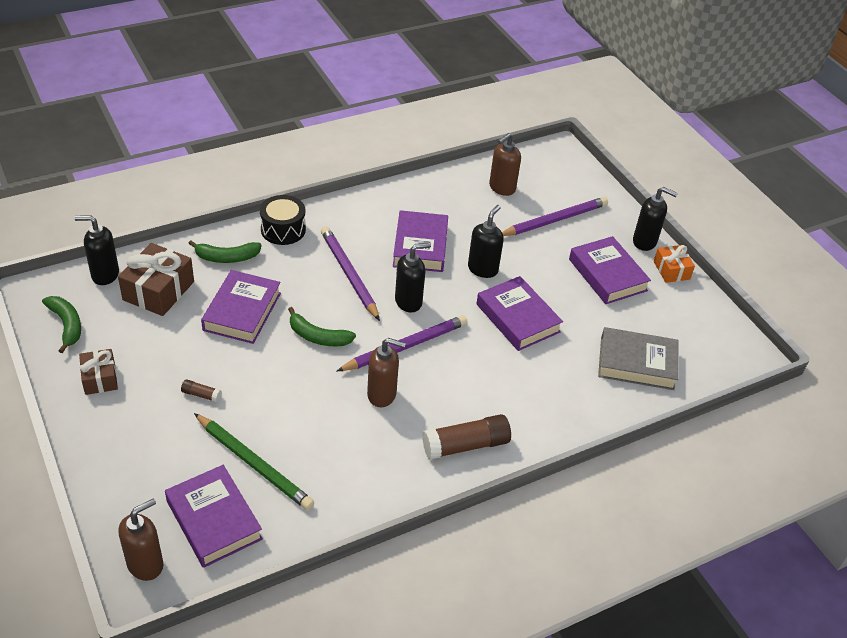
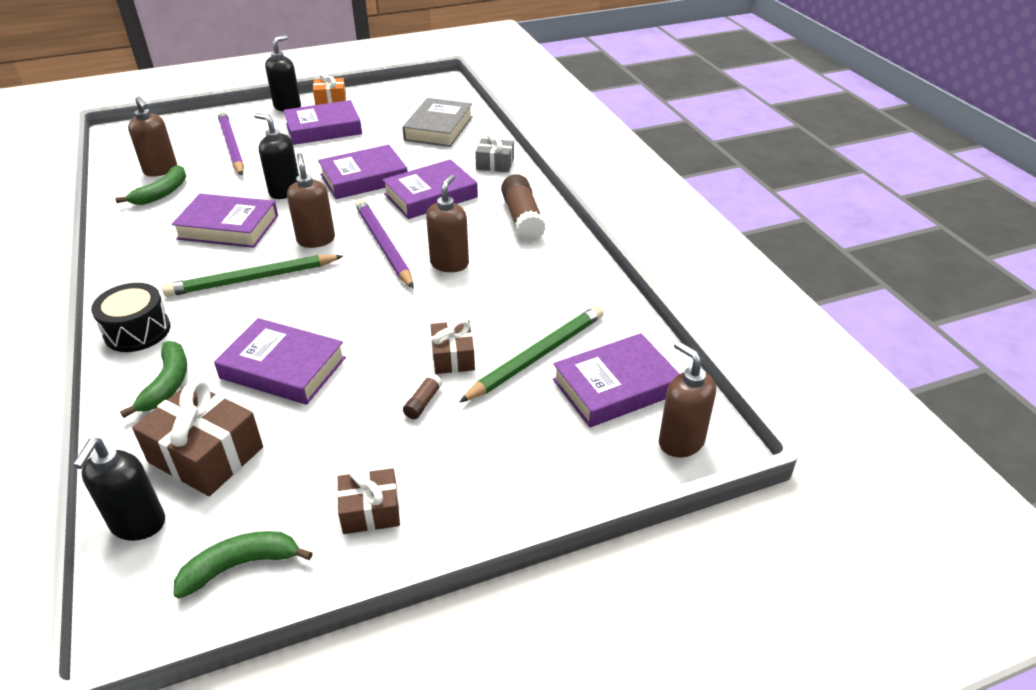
camera: 80 degrees left, 5 degrees down
(253, 408) = (453, 357): none -> brown gift
(318, 336) = (349, 305): green banana -> green banana (162, 193)
(349, 274) = (252, 279): purple pencil -> green pencil
(409, 302) = (316, 240): black soap dispenser -> brown soap dispenser
(496, 370) = (430, 195): none -> purple book
(570, 417) = (495, 164): none -> grey gift

